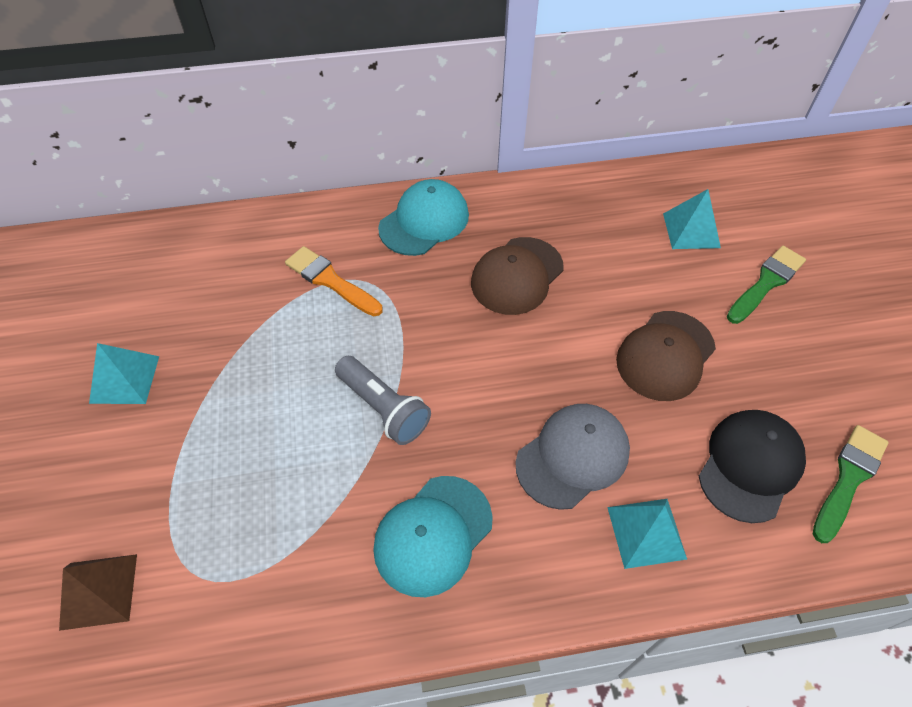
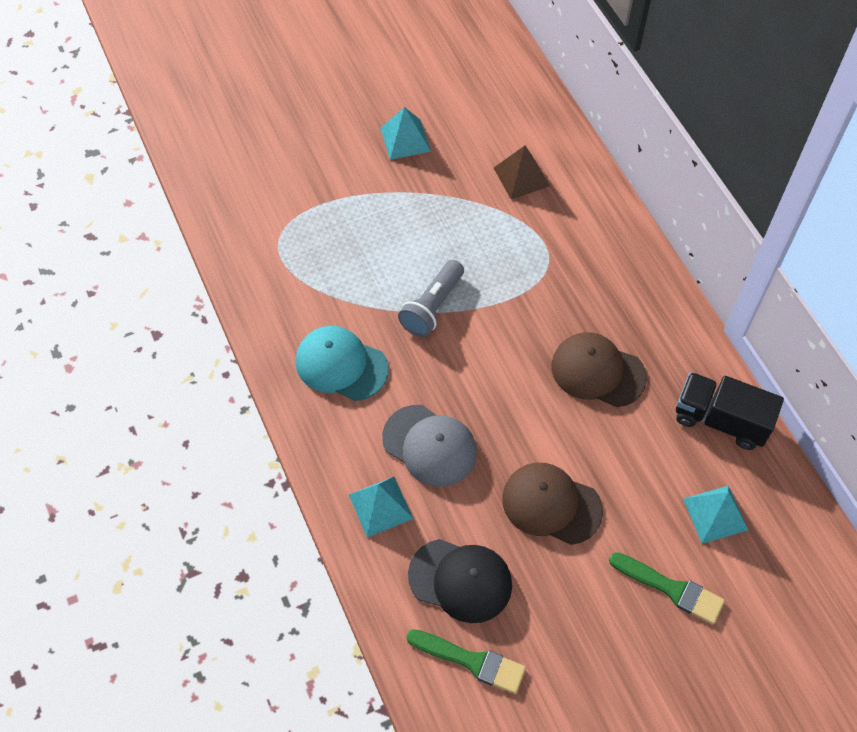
camera: 75 degrees right, 5 degrees up
(99, 591) = (256, 191): brown pyramid -> brown pyramid (521, 177)
(330, 281) = (540, 235): orange brush -> none
(424, 221) = (633, 284): turquoise cap -> none
(594, 200) = (720, 420): none -> black truck

